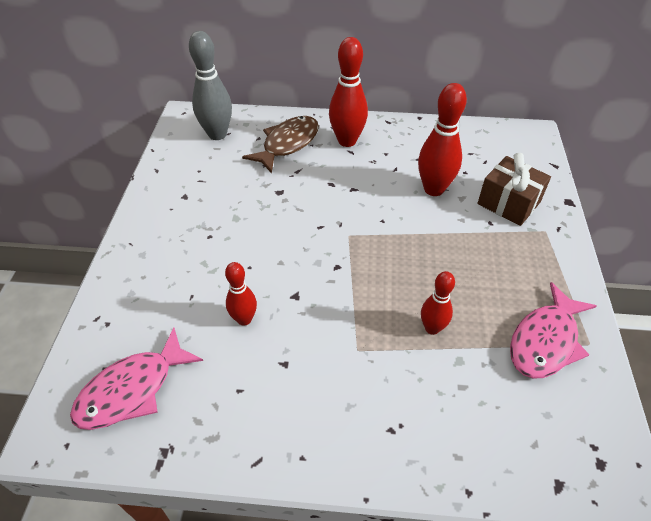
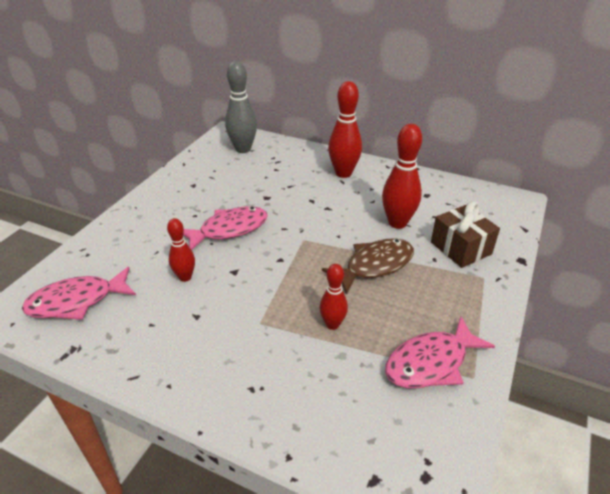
camera: 20 degrees right, 10 degrees down
(260, 244) = (229, 229): none -> pink fish
(287, 144) = (293, 166): brown fish -> brown fish (375, 265)

